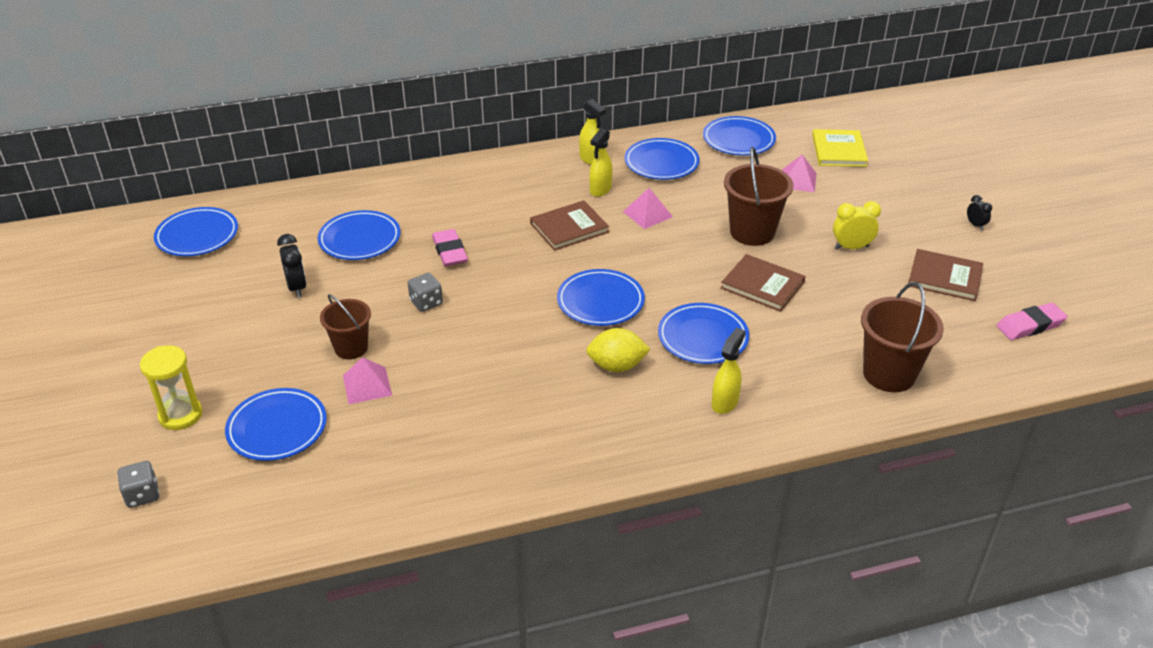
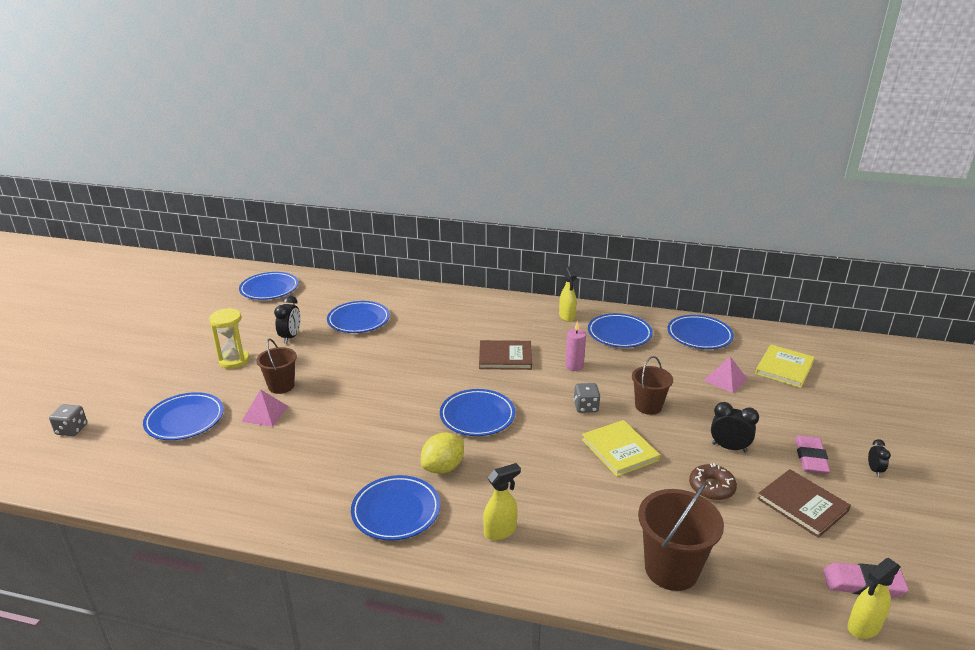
camera: 30 degrees right, 10 degrees down
(180, 415) = (144, 390): yellow hourglass -> yellow hourglass (234, 360)
(426, 303) = (357, 374): grey dice -> grey dice (586, 407)
(450, 251) = (407, 346): pink eraser -> pink eraser (811, 458)
(600, 190) = (554, 338): yellow spray bottle -> yellow spray bottle (863, 627)
(616, 366) = (443, 467): yellow lemon -> yellow lemon turned 75 degrees counterclockwise
(647, 214) = (574, 366): pink pyramid -> pink candle
(703, 337) = (531, 472): blue plate -> blue plate (396, 511)
(752, 232) = (648, 406): brown bucket -> brown bucket, size x0.65
(762, 285) = (620, 450): brown book -> yellow book
(851, 247) = (729, 447): yellow clock -> black clock
(865, 290) = (711, 487): none -> brown donut

